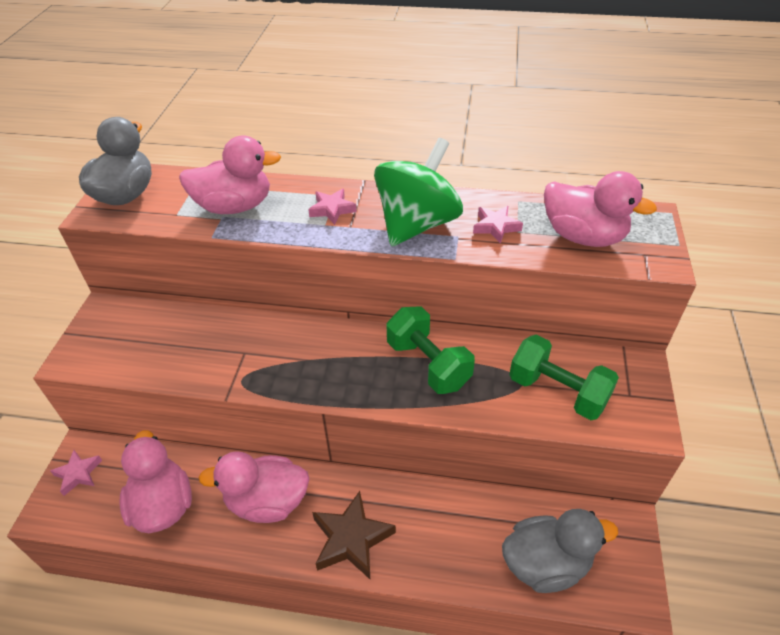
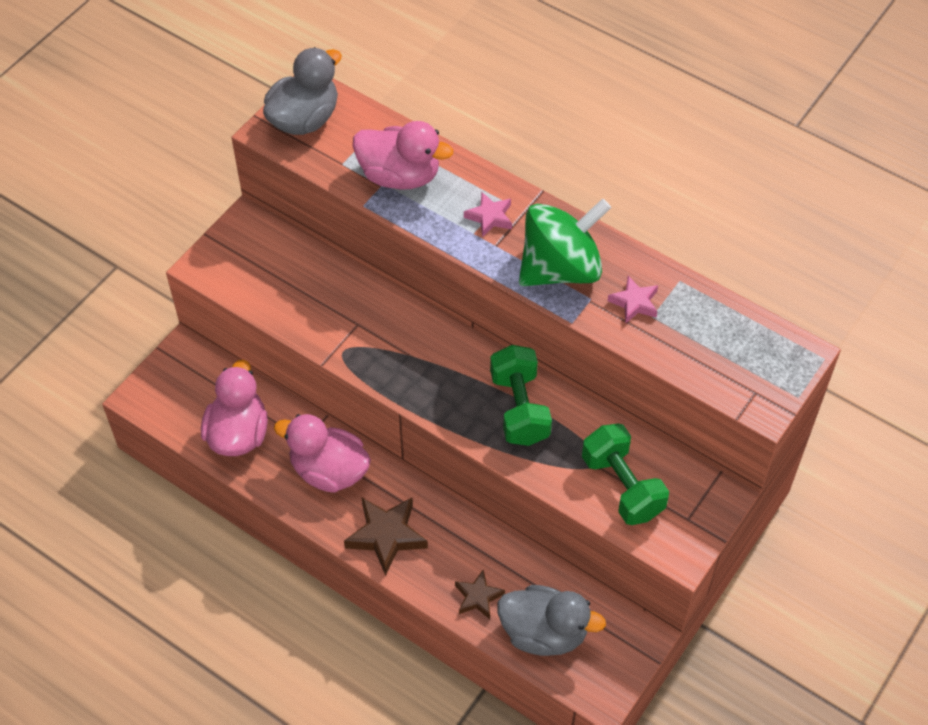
camera: 25 degrees right, 10 degrees up
(78, 474) = (175, 372): pink star -> none
(467, 558) = (478, 597): none -> brown star
(583, 236) = (711, 348): pink duck -> none

